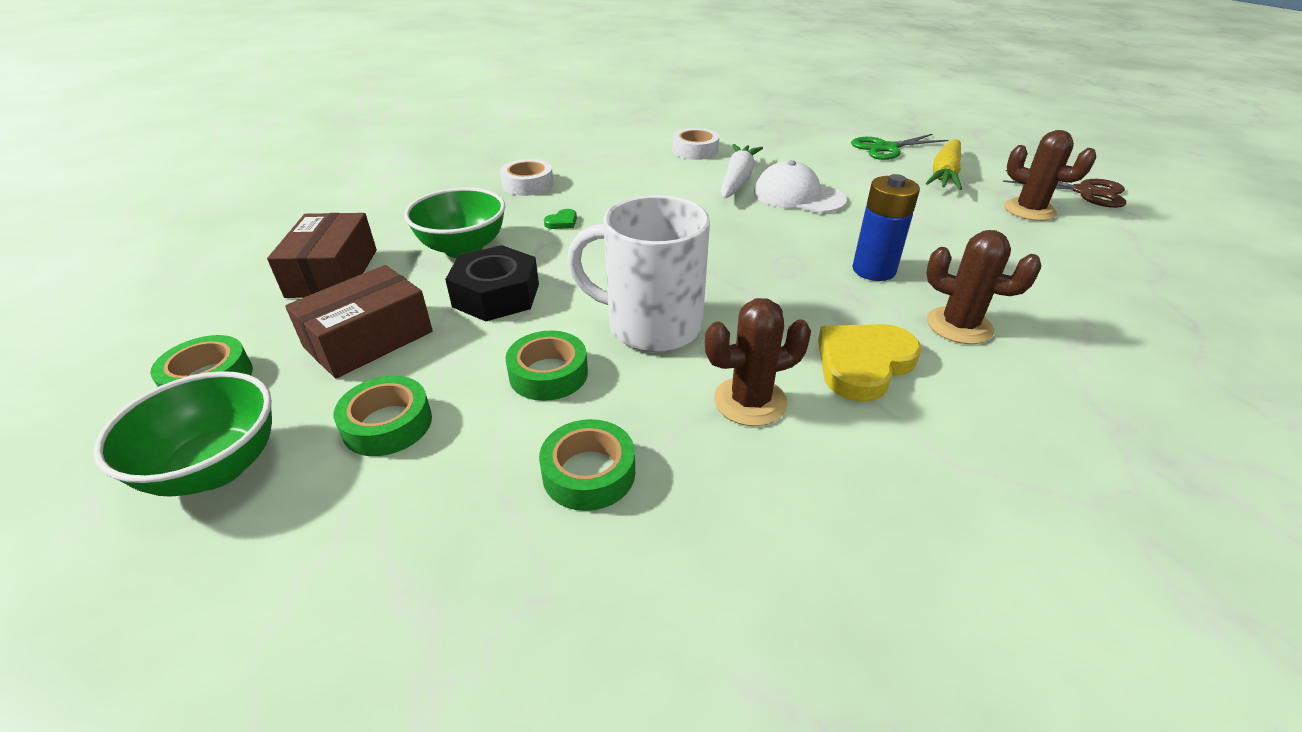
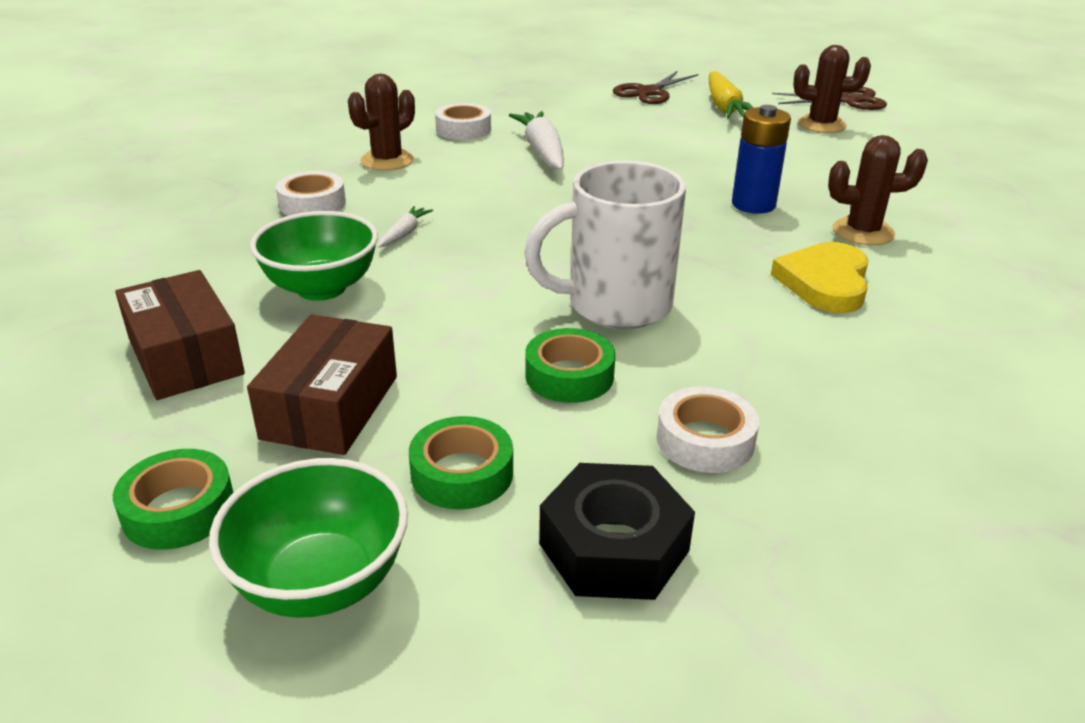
camera: 30 degrees left, 5 degrees down
(496, 295) = (422, 323): black nut -> black nut (614, 547)
(562, 222) = (404, 233): green heart -> white carrot
(589, 473) = (705, 440): green tape -> white tape
(750, 401) = (771, 339): brown cactus -> brown cactus (387, 161)
(798, 196) = (618, 154): white cap -> none
(885, 148) = (649, 92): green scissors -> brown scissors

